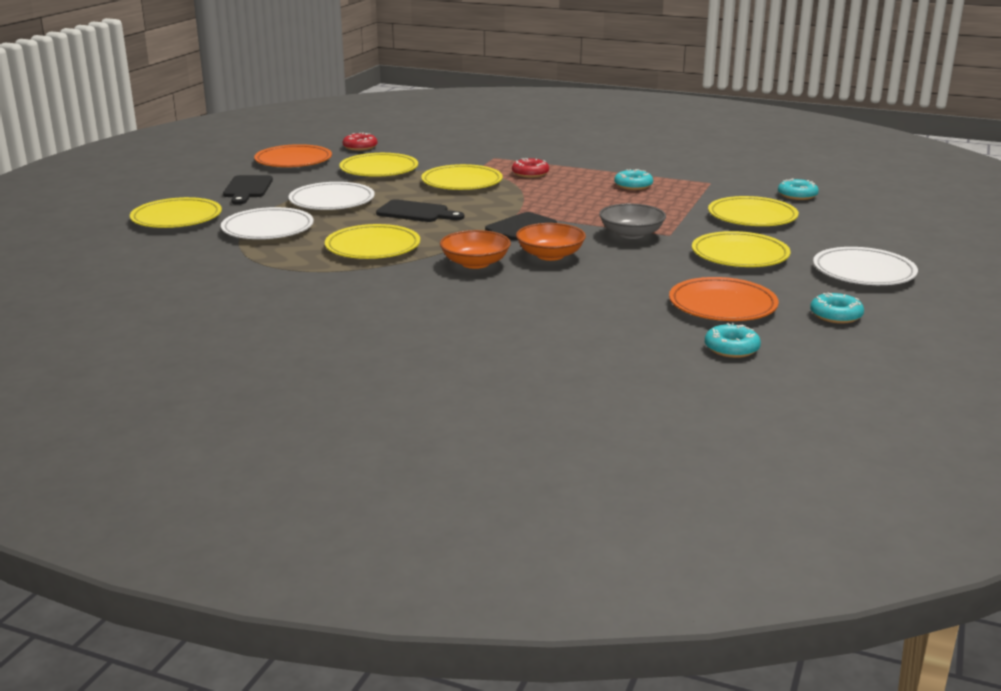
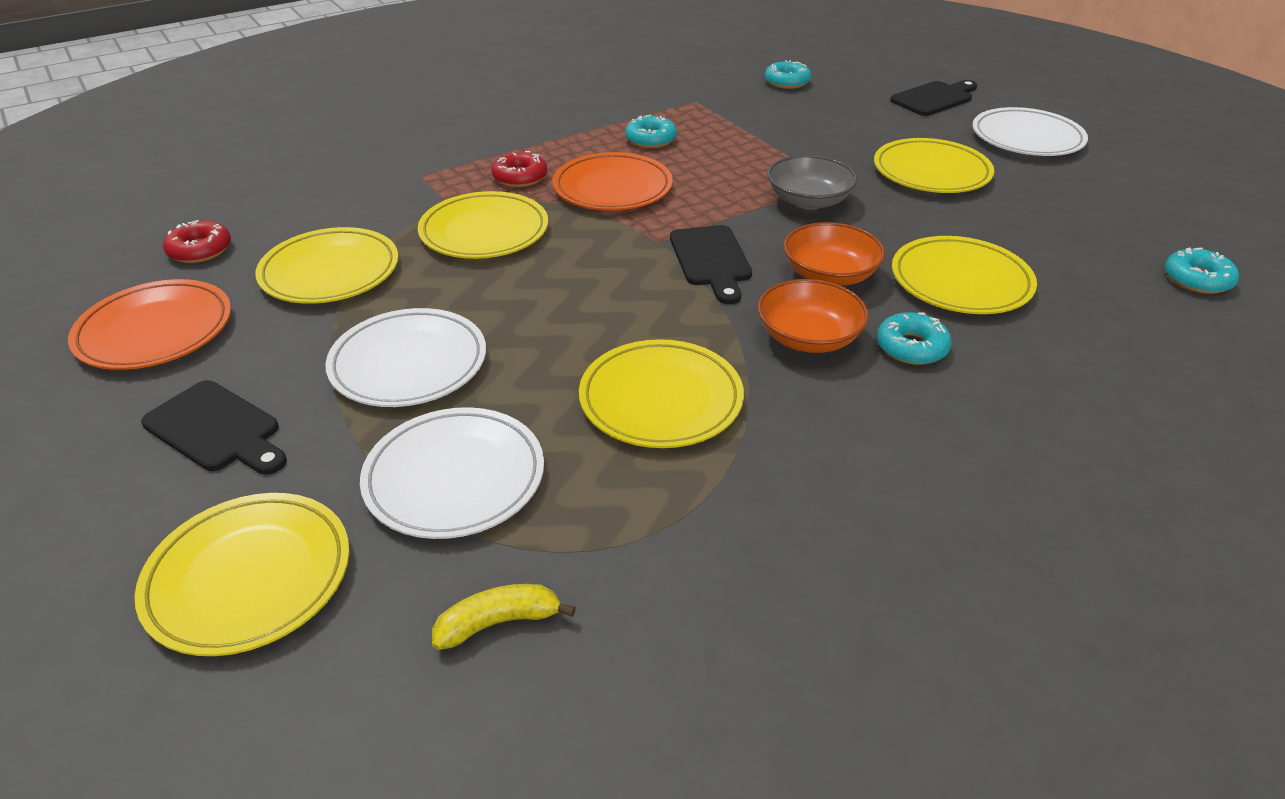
camera: 55 degrees left, 15 degrees up
(196, 257) = (499, 622): none -> yellow banana
(416, 212) = (558, 309): black cutting board -> black cutting board (934, 98)
(722, 305) = (1071, 237): orange plate -> orange plate (612, 188)
(752, 217) = (824, 123): yellow plate -> yellow plate (960, 281)
(836, 315) = (1132, 194): turquoise donut -> turquoise donut (911, 347)

